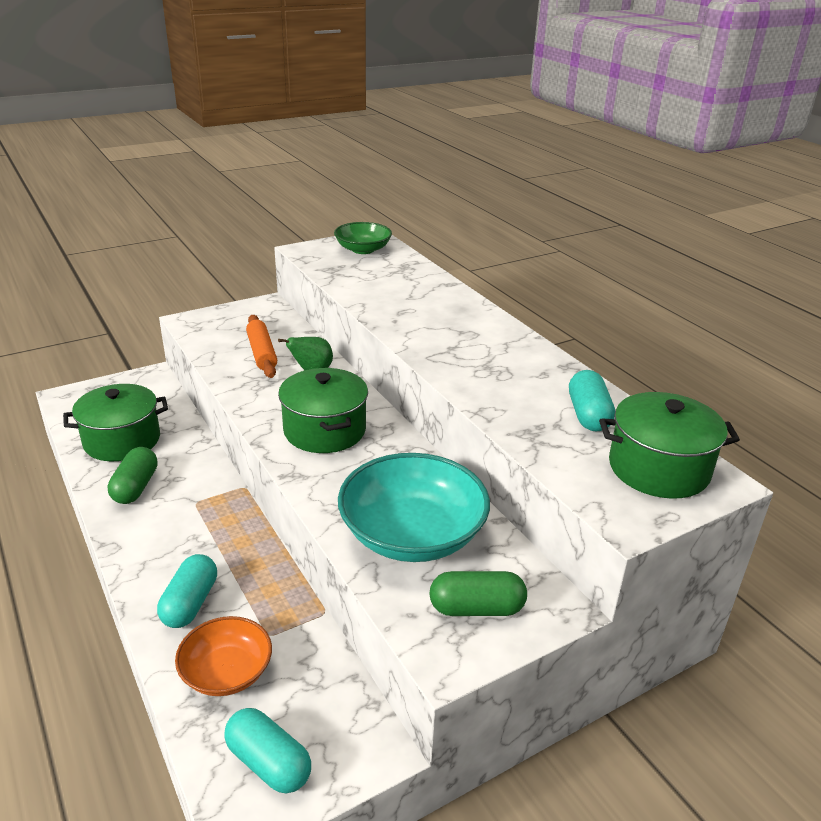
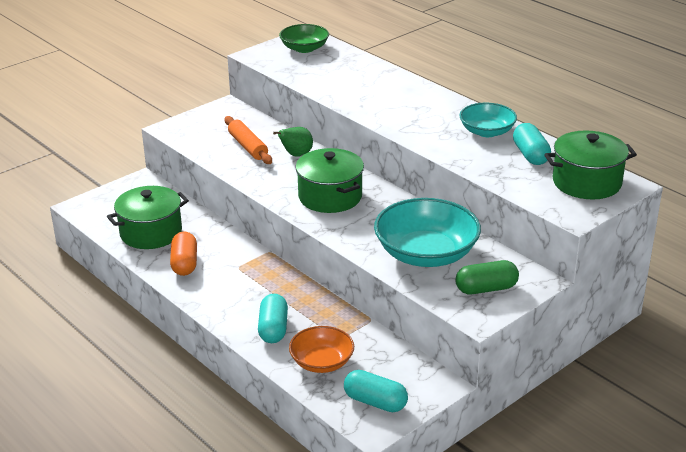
camera: 10 degrees left, 0 degrees up
(135, 487) = (184, 263): green capsule -> orange capsule
(539, 374) = (487, 131): none -> turquoise bowl

